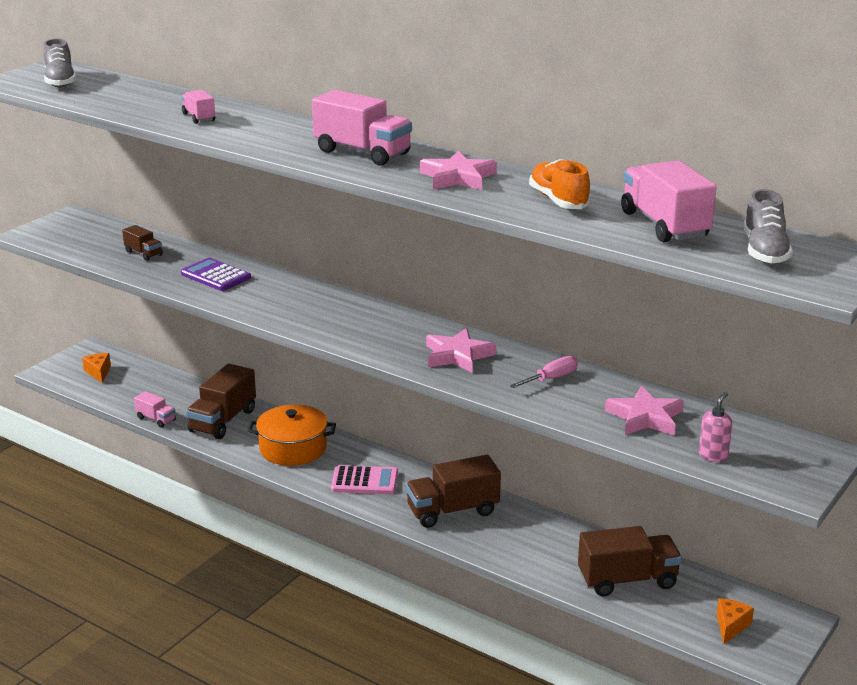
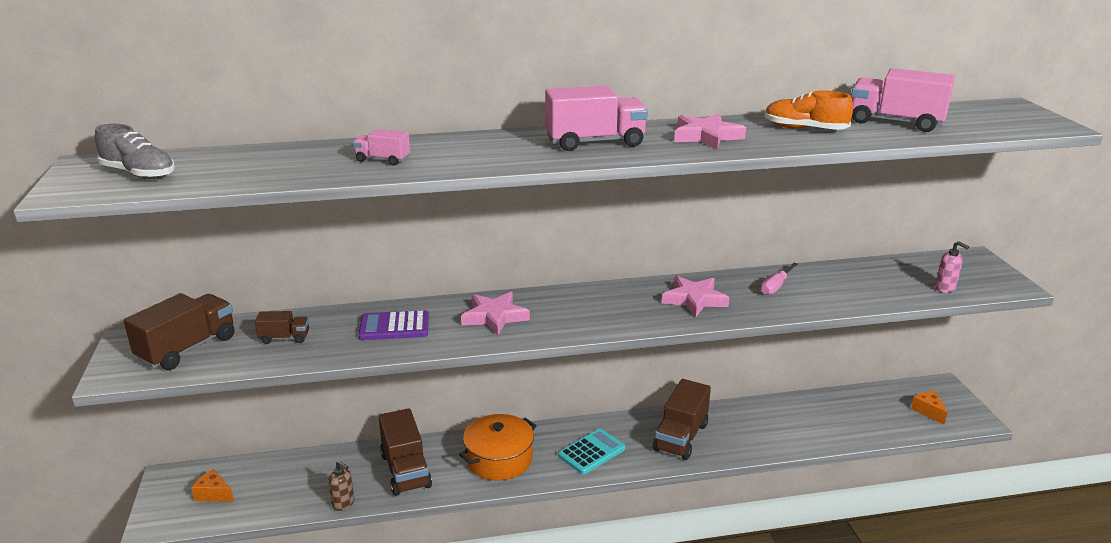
camera: 45 degrees left, 0 degrees up
(156, 419) = (343, 503): pink truck -> brown soap dispenser
(364, 481) = (592, 452): pink calculator -> turquoise calculator
(551, 379) = (776, 286): pink screwdriver -> pink screwdriver turned 150 degrees counterclockwise
(627, 580) = (842, 418): brown truck -> brown truck (187, 348)
(645, 417) = (870, 284): pink star -> pink star (494, 317)
(713, 456) = (945, 288): pink soap dispenser -> pink soap dispenser turned 150 degrees clockwise
(764, 251) = (977, 118): grey shoe -> none

